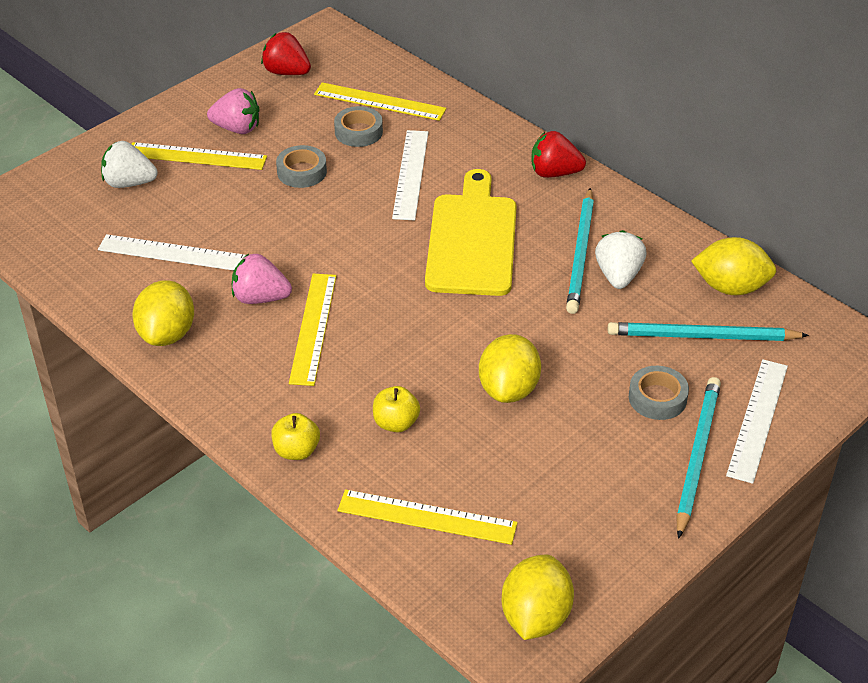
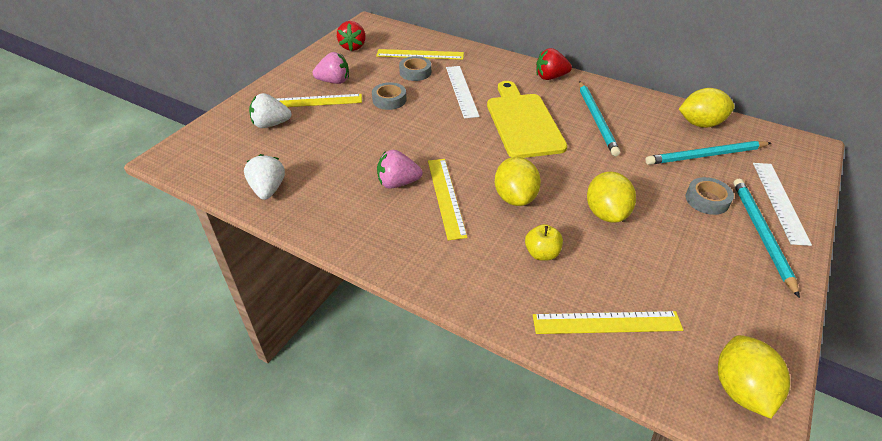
camera: 15 degrees left, 0 degrees up
(167, 334) = (338, 221): yellow lemon -> yellow lemon (515, 197)
(172, 253) = (320, 164): white ruler -> none
(286, 72) = (353, 47): red strawberry -> red strawberry turned 105 degrees counterclockwise
(296, 451) = (478, 291): yellow apple -> none
(618, 276) = (628, 128): white strawberry -> white strawberry (268, 189)

